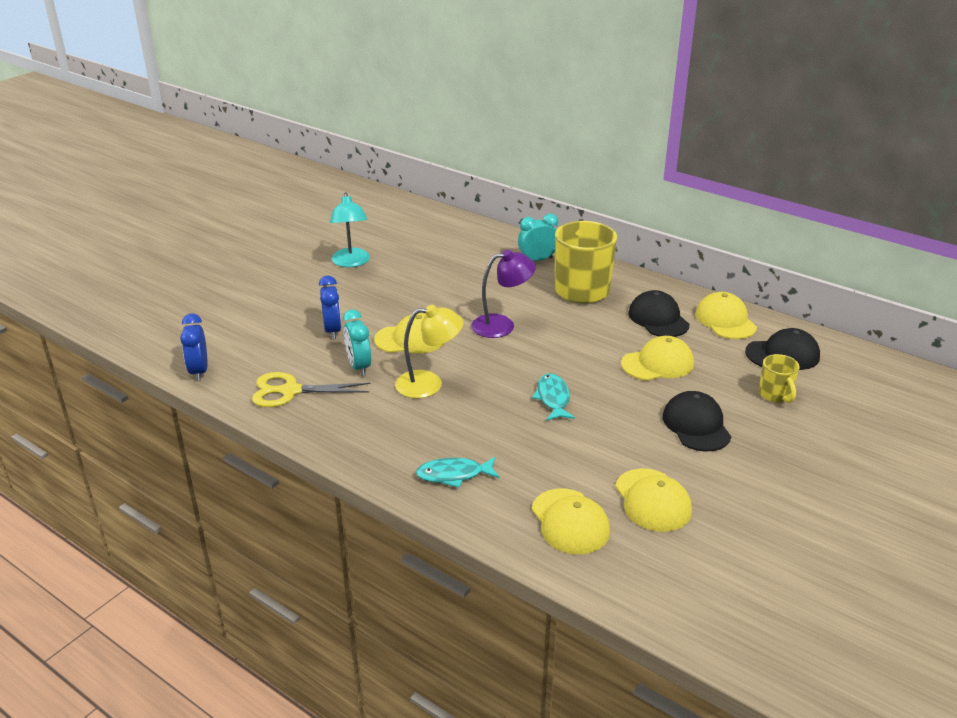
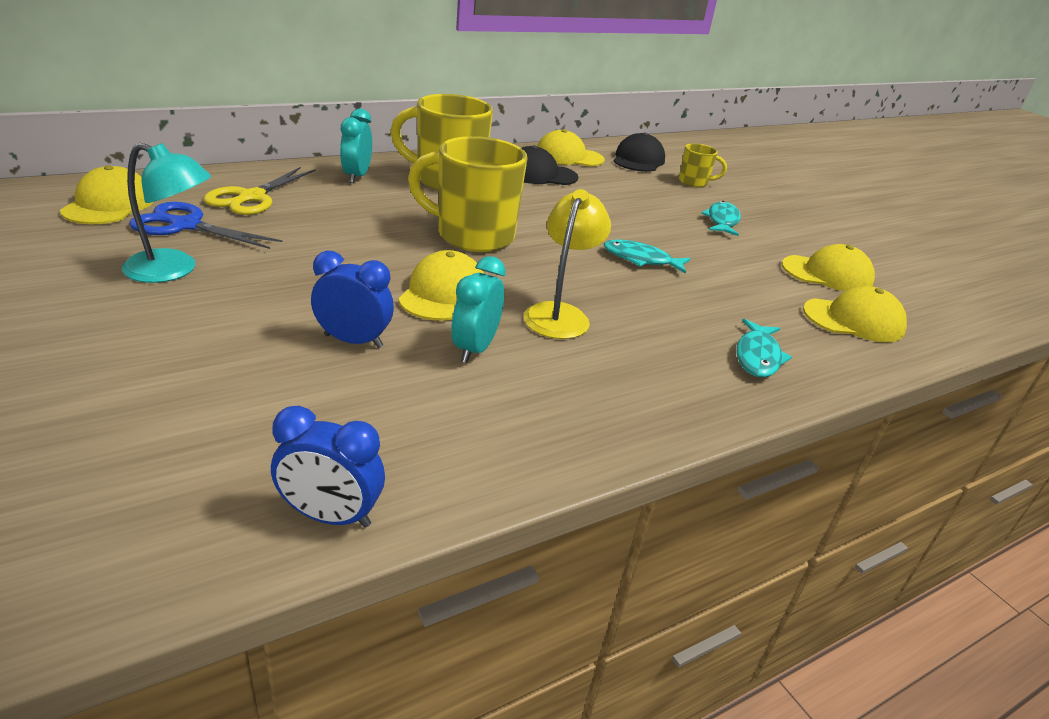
camera: 70 degrees left, 0 degrees up
(290, 391) = (489, 425): yellow scissors -> yellow scissors (252, 197)
(359, 367) = (475, 349): turquoise clock -> turquoise clock turned 105 degrees clockwise
(400, 245) = (186, 226): none -> blue scissors
(502, 325) = (473, 236): purple lamp -> yellow mug
(657, 363) = (615, 200): yellow cap -> yellow cap (109, 204)
(696, 425) = (722, 221): black cap -> turquoise fish

